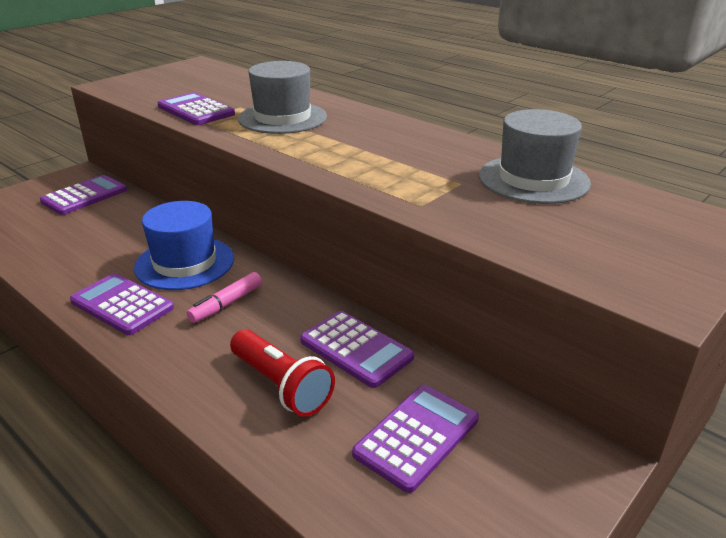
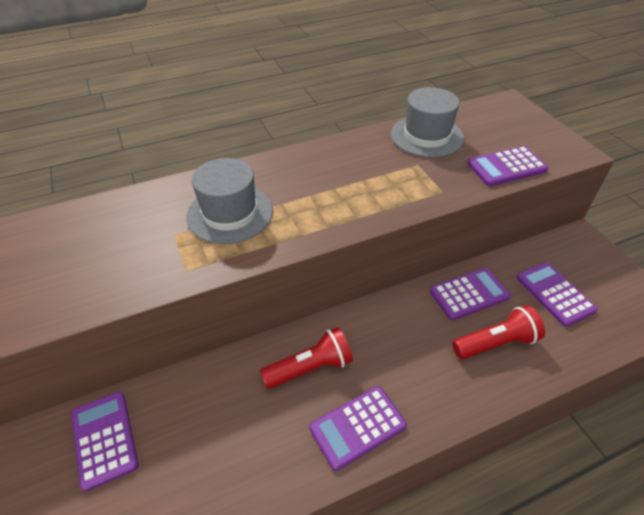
camera: 65 degrees left, 15 degrees up
(185, 263) = (310, 368): blue hat -> red flashlight
(196, 110) = (157, 267): purple calculator -> purple calculator (506, 167)
(226, 304) = (388, 352): pink marker -> none

